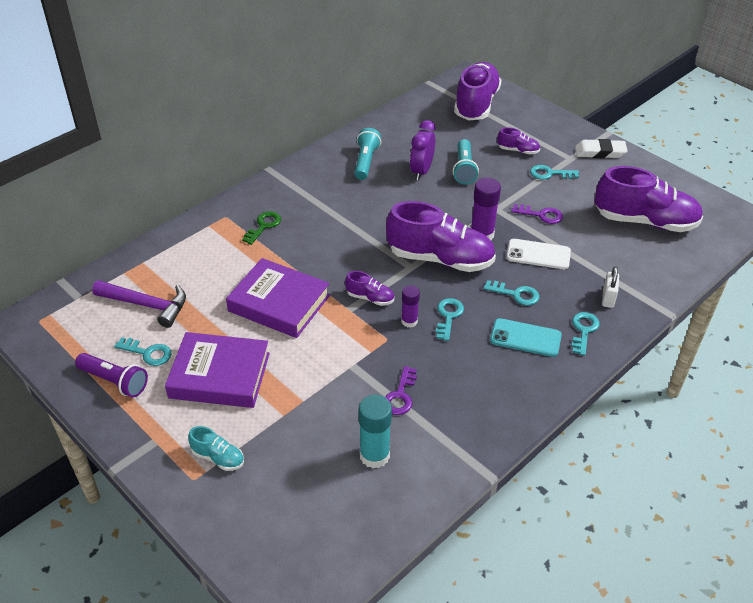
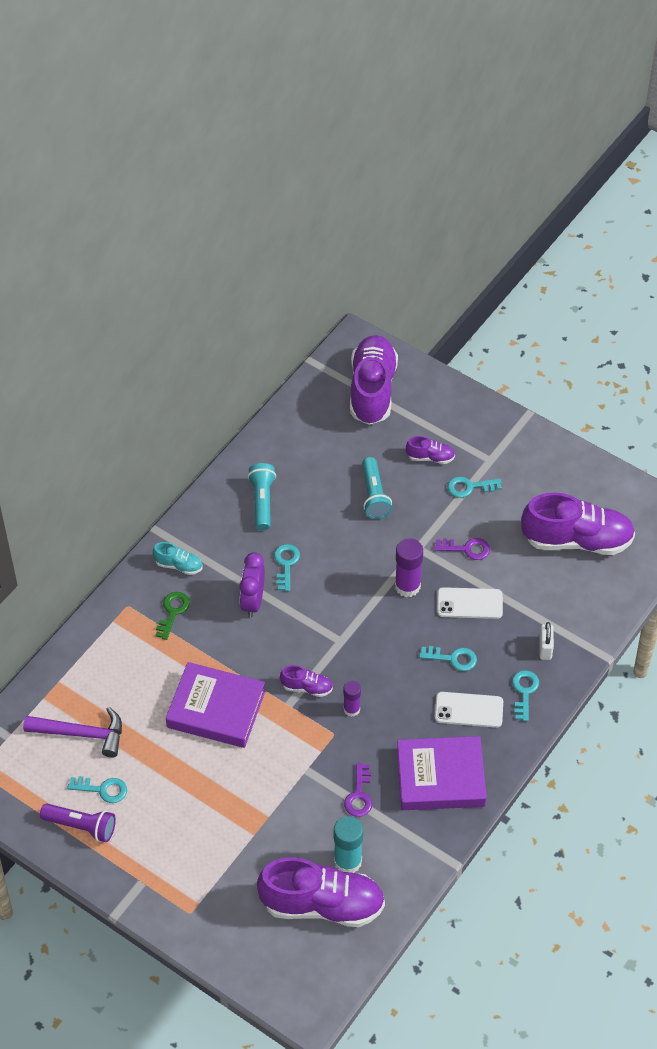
camera: 10 degrees left, 10 degrees up
(218, 457) = (206, 888): turquoise shoe -> turquoise shoe (179, 565)
(220, 375) = (181, 802): purple book -> purple book (440, 777)
(421, 171) = (327, 506): purple clock -> purple clock (253, 601)
(440, 259) = (369, 626): purple shoe -> purple shoe (322, 905)
(448, 316) = (389, 697): turquoise key -> turquoise key (286, 564)
(525, 338) = (469, 710): turquoise phone -> white phone
(600, 152) = (522, 445): white eraser -> none

